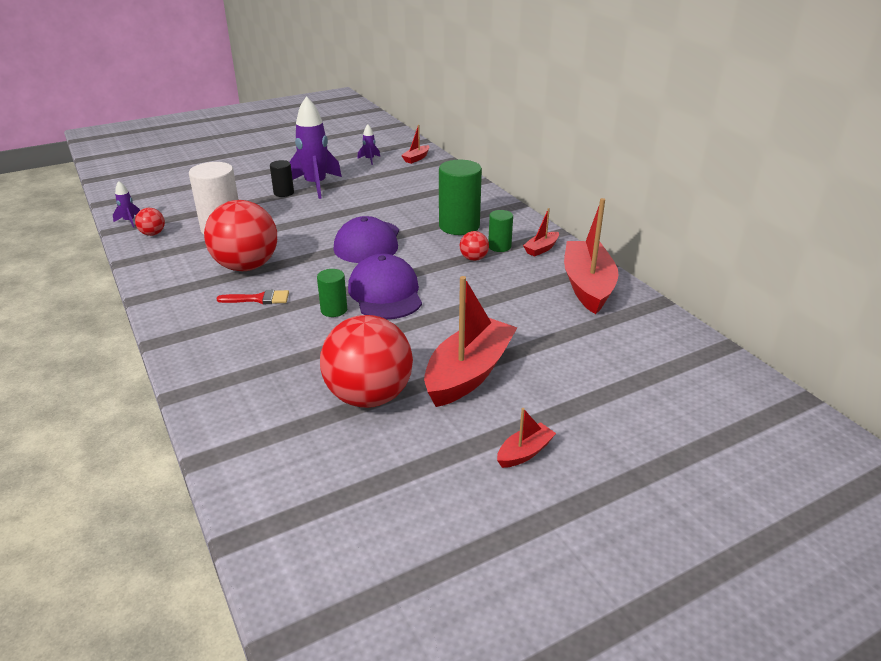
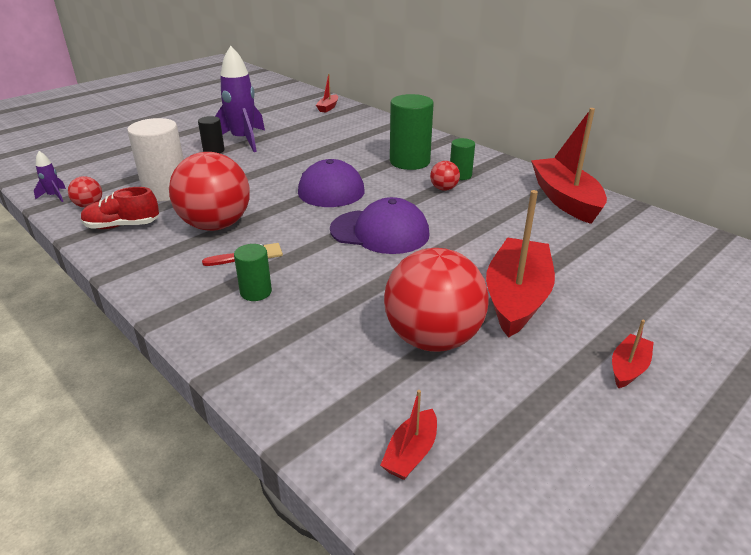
camera: 15 degrees left, 0 degrees up
(170, 256) = (122, 226): none -> red shoe
(334, 310) = (337, 256): green cylinder -> green cylinder (256, 292)
(369, 160) = (283, 113): purple rocket -> none
(385, 293) = (380, 232): purple cap -> purple cap turned 135 degrees clockwise
(541, 249) = (500, 173): red boat -> red boat (411, 453)

